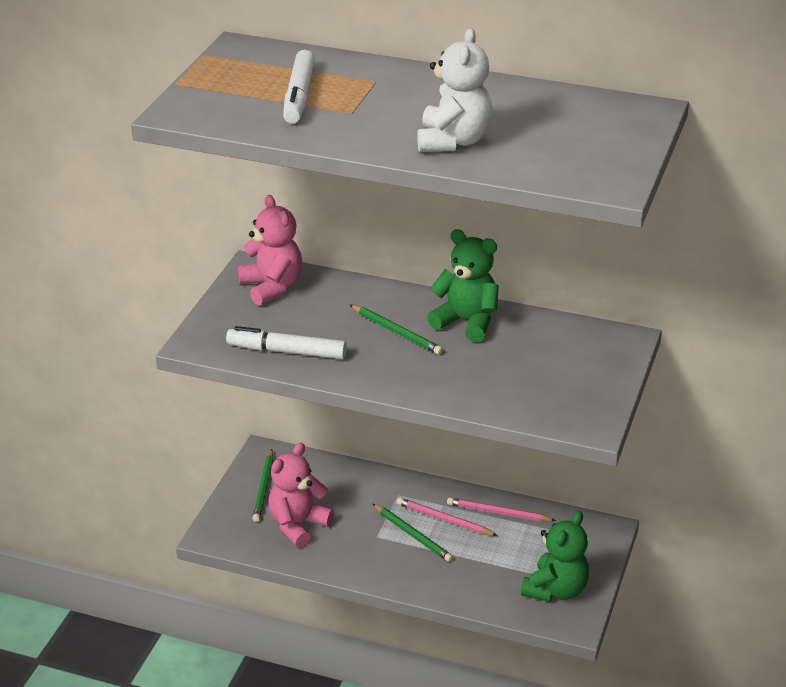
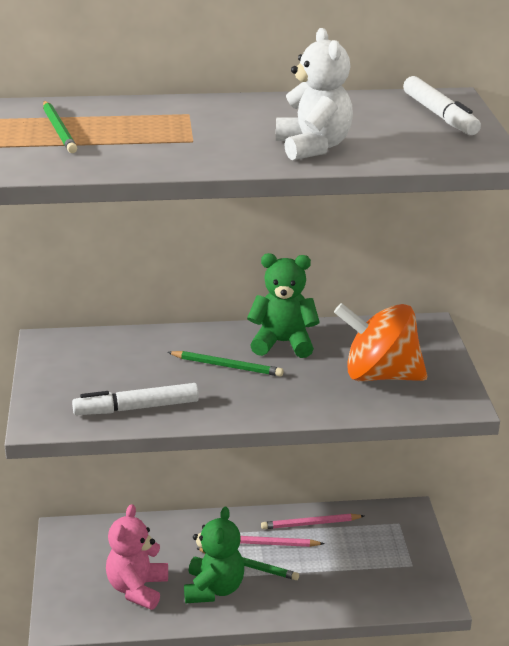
camera: 25 degrees left, 5 degrees down
(263, 488) = (82, 563): green pencil -> green pencil (58, 129)
(272, 287) = (79, 354): pink teddy bear -> none
(299, 96) = (128, 136): white marker -> white marker (440, 115)
(534, 378) = (379, 375): none -> orange spinning top
(556, 590) = (403, 576): green teddy bear -> green teddy bear (213, 589)

